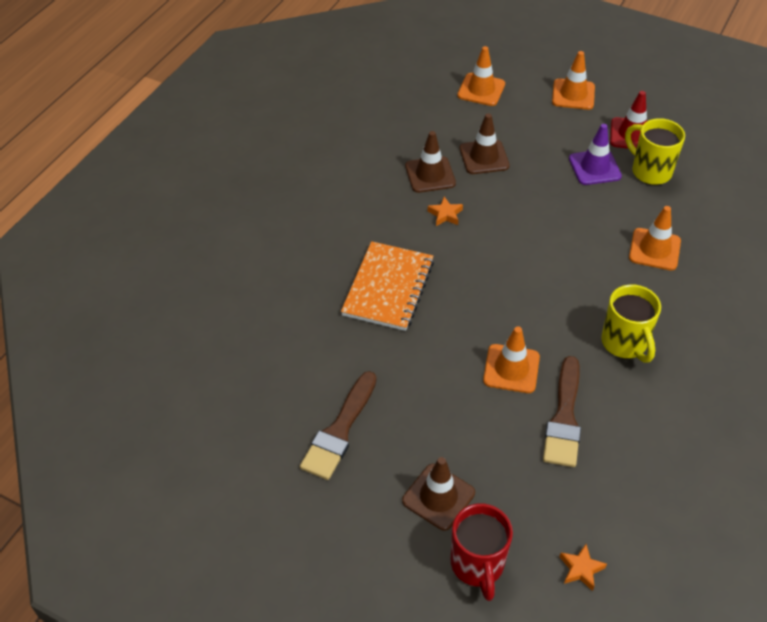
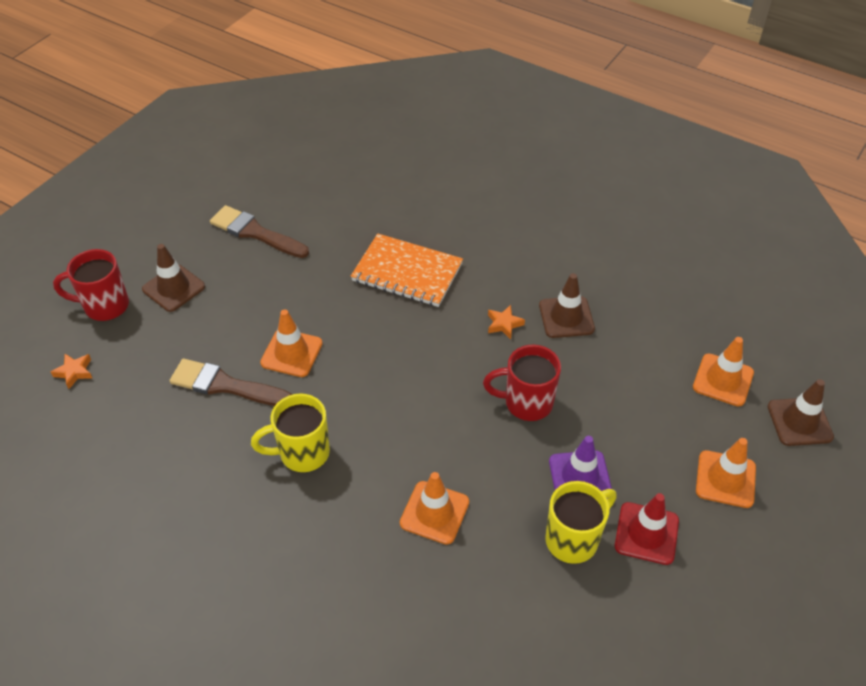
camera: 95 degrees right, 0 degrees up
(484, 157) = (596, 368): brown traffic cone -> brown traffic cone (799, 422)
(531, 198) = (526, 403): none -> red mug

